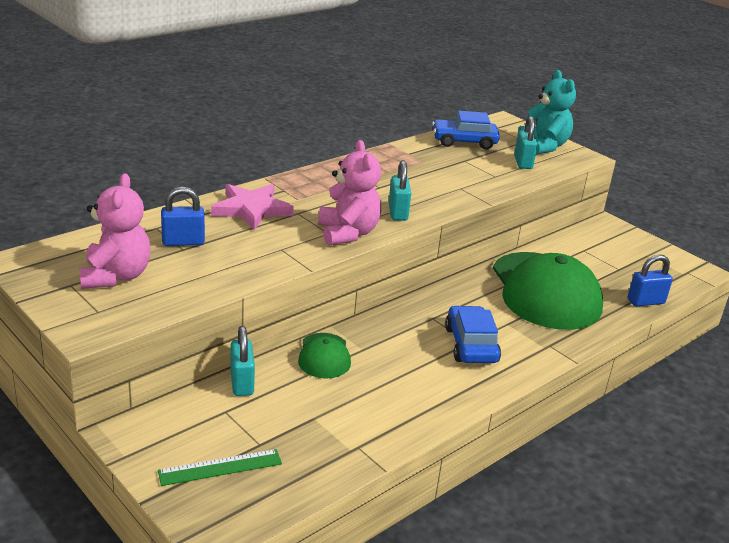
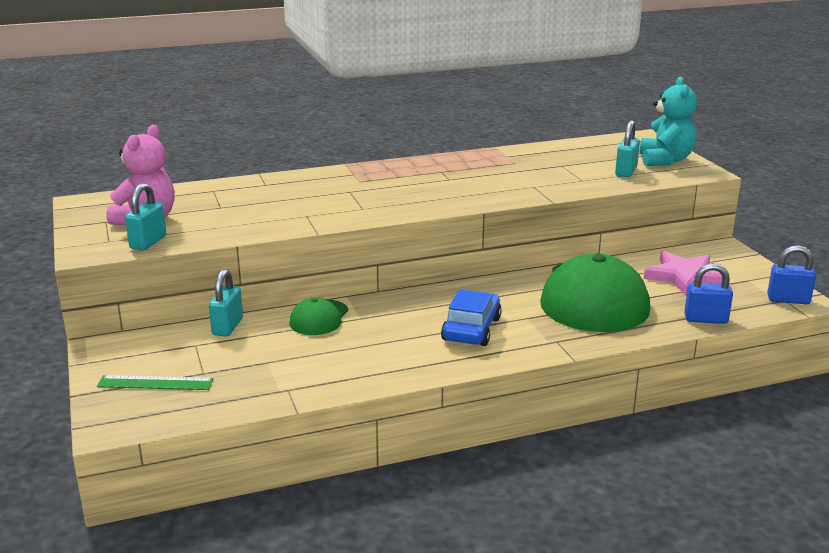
camera: 25 degrees right, 5 degrees down
(183, 242) = (225, 202): blue padlock -> blue padlock (788, 300)
(251, 209) = (309, 185): pink star -> pink star (684, 277)
(348, 233) = (380, 210): pink teddy bear -> none
(398, 212) = (447, 199): turquoise padlock -> turquoise padlock (148, 242)
(464, 142) = (577, 151): blue car -> none

